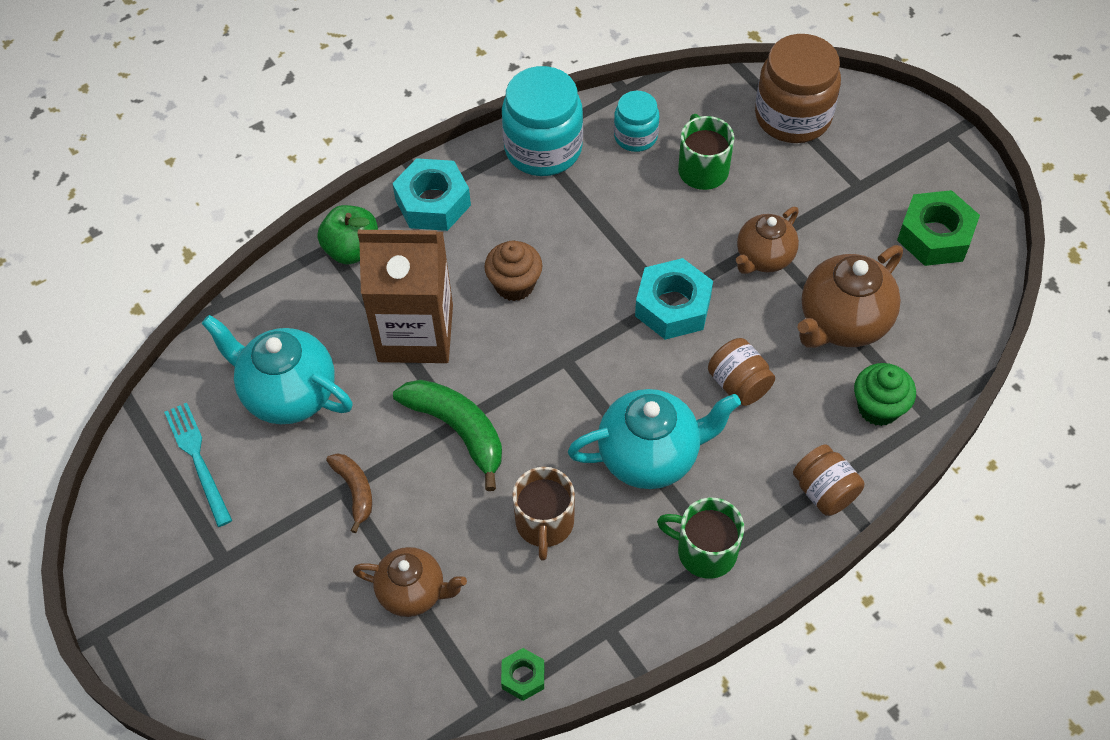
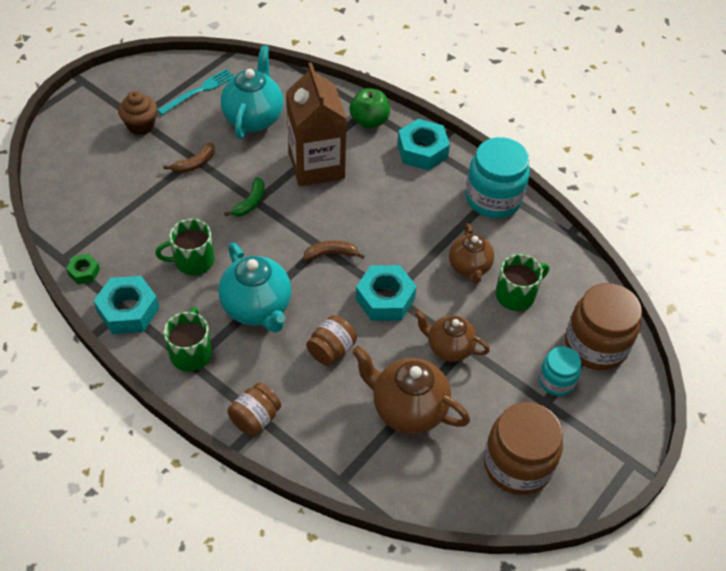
camera: 70 degrees right, 5 degrees down
(413, 592) = (132, 206): brown teapot -> brown teapot (469, 267)
(458, 430) = (250, 202): green banana -> green banana, size x0.59
(514, 285) = (371, 207): brown cupcake -> brown cupcake (141, 126)
(544, 523) = (193, 261): brown mug -> green mug
(582, 350) = (331, 254): none -> brown banana
(612, 623) = (128, 310): none -> turquoise nut
(635, 136) = (528, 248): turquoise jar -> turquoise jar (556, 381)
(878, 408) = (337, 444): green cupcake -> none
(935, 236) = (517, 464): green nut -> brown jar

